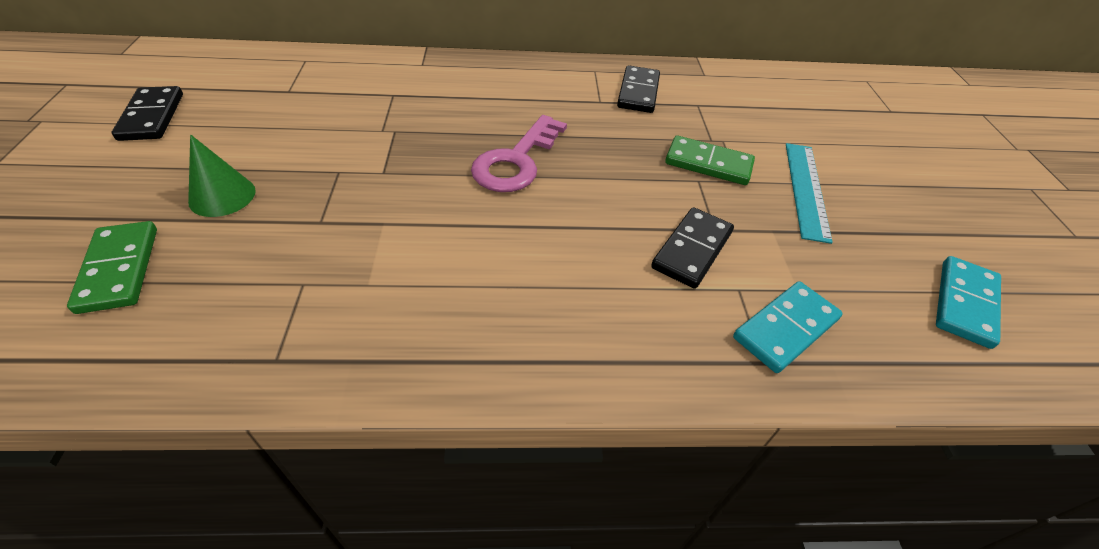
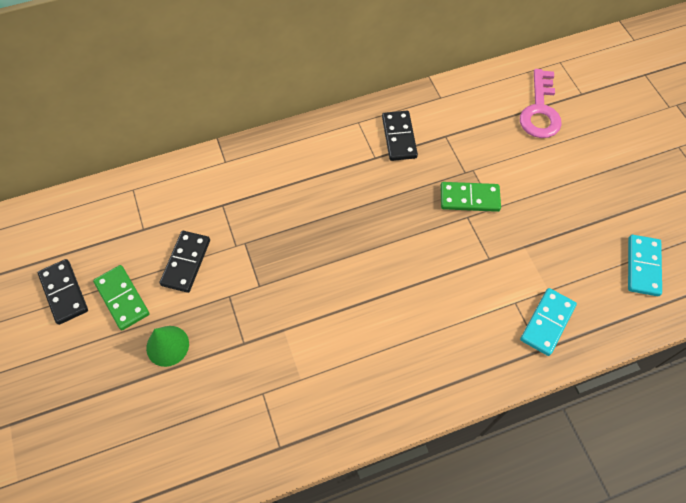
camera: 15 degrees left, 15 degrees up
(119, 269) = (147, 424): green domino -> green domino (122, 298)
(516, 161) = (342, 243): pink key -> pink key (540, 111)
(692, 250) = (480, 281): black domino -> black domino (186, 262)
(806, 189) = (537, 200): turquoise ruler -> none

